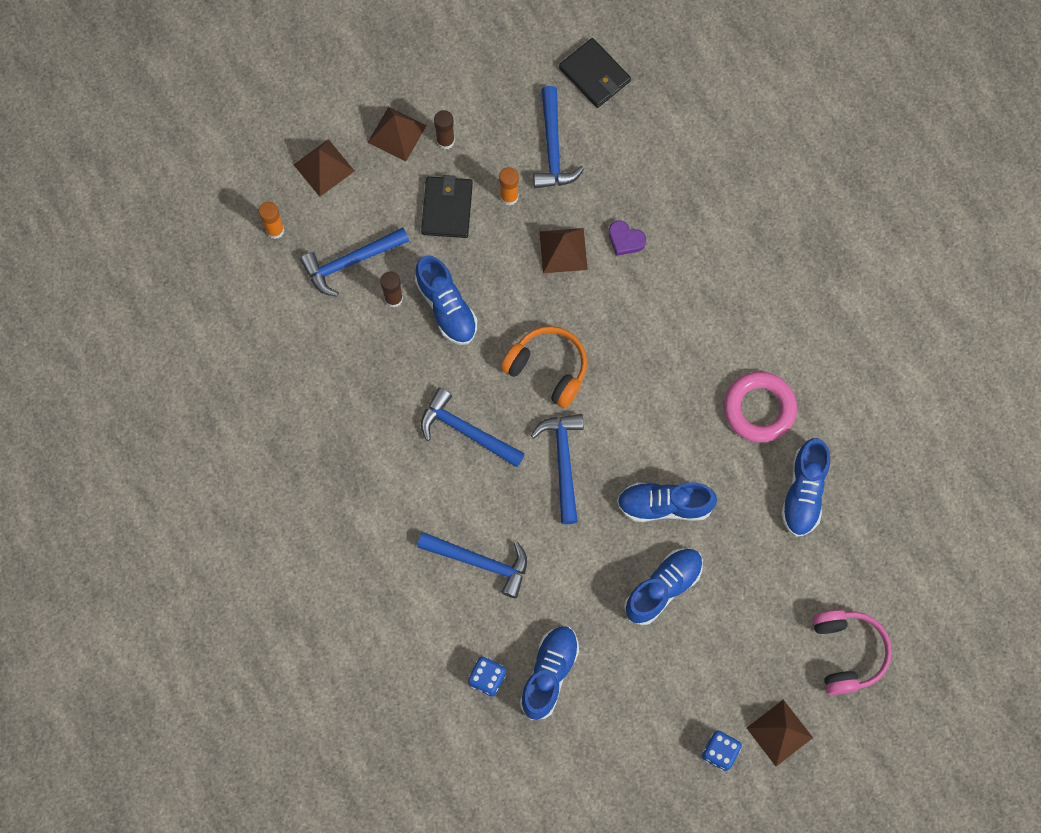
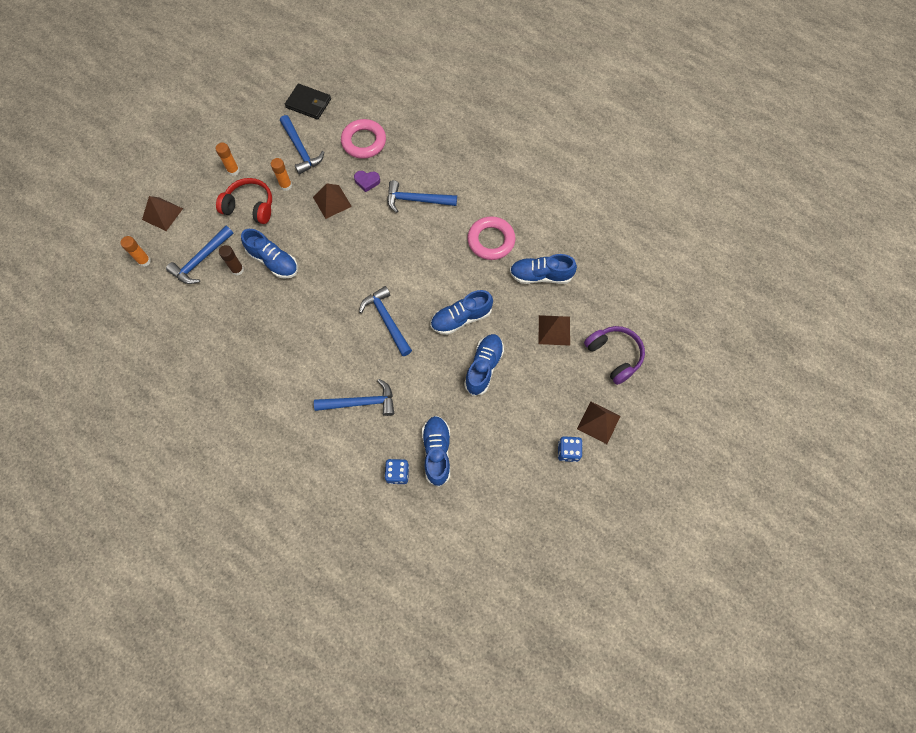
camera: 25 degrees left, 5 degrees down
(397, 134) = (201, 178): brown pyramid -> brown pyramid (554, 330)
(445, 141) = (233, 170): brown glue stick -> orange glue stick
(447, 208) = (250, 206): black wallet -> red headphones
(466, 431) = (317, 327): blue hammer -> blue hammer (416, 200)
(548, 368) = (352, 270): orange headphones -> none
(648, 173) = (364, 142): none -> pink ring
(804, 492) = (541, 275): blue shoe -> blue shoe turned 105 degrees clockwise
(847, 652) = (614, 356): pink headphones -> purple headphones

